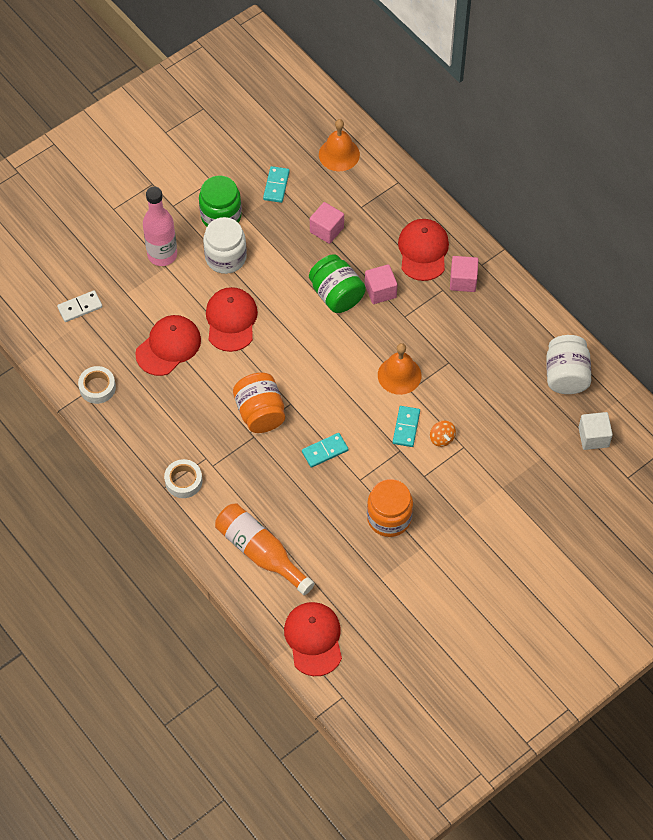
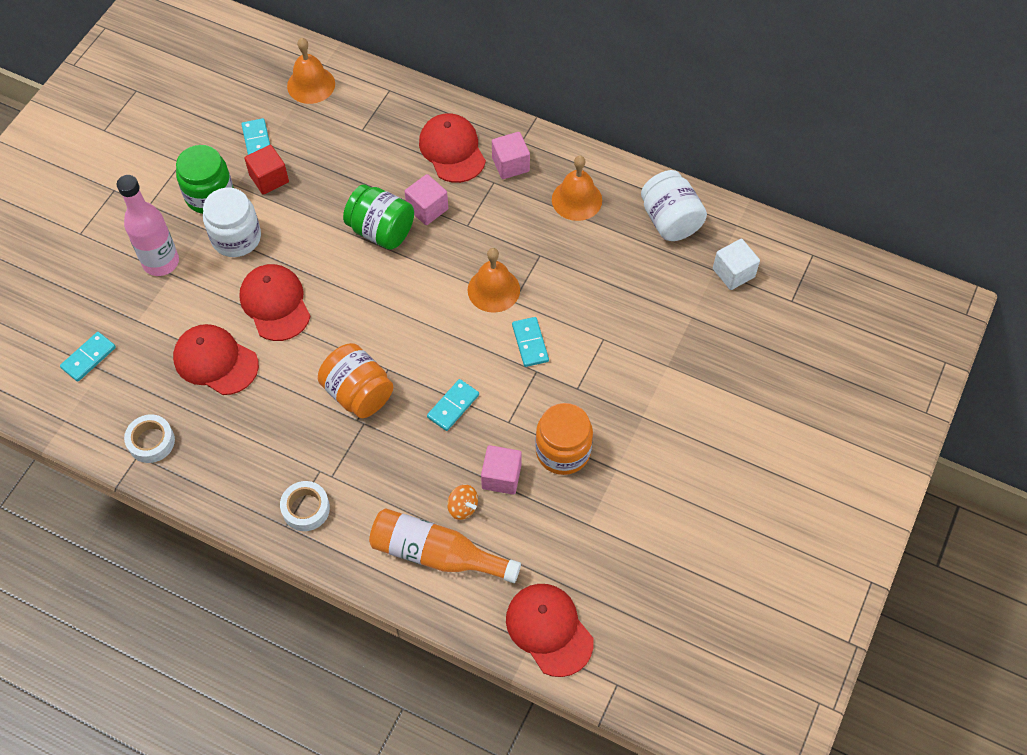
camera: 25 degrees left, 0 degrees up
(80, 307) = (88, 358): white domino -> turquoise domino
(168, 346) = (215, 361): red cap -> red cap turned 75 degrees counterclockwise
(271, 220) = (269, 179): none -> red cube
(326, 230) = (336, 167): pink cube -> pink cube (501, 477)
(442, 438) = (575, 339): orange spinning top -> orange spinning top (462, 507)
(500, 329) = (577, 199): none -> orange bell

